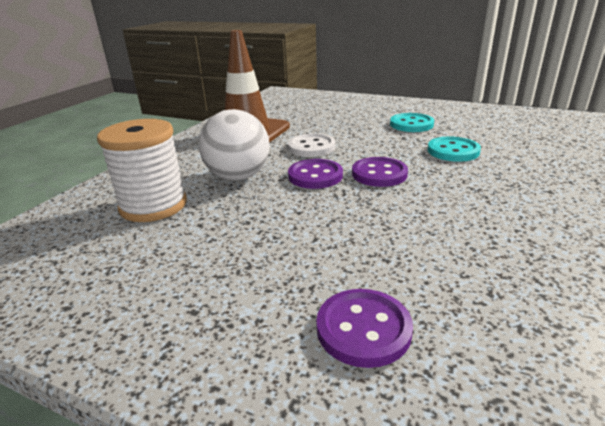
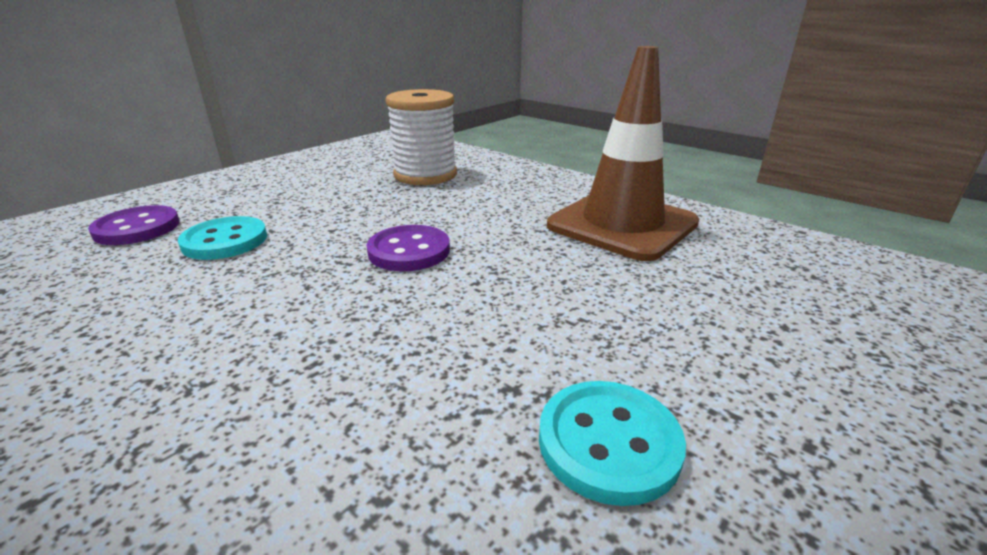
camera: 105 degrees right, 0 degrees up
(238, 177) = (454, 209): white ball -> none
(311, 147) = (520, 265): white button -> none
(379, 174) = (361, 301): purple button -> none
(453, 151) = (365, 439): turquoise button -> turquoise button (225, 241)

